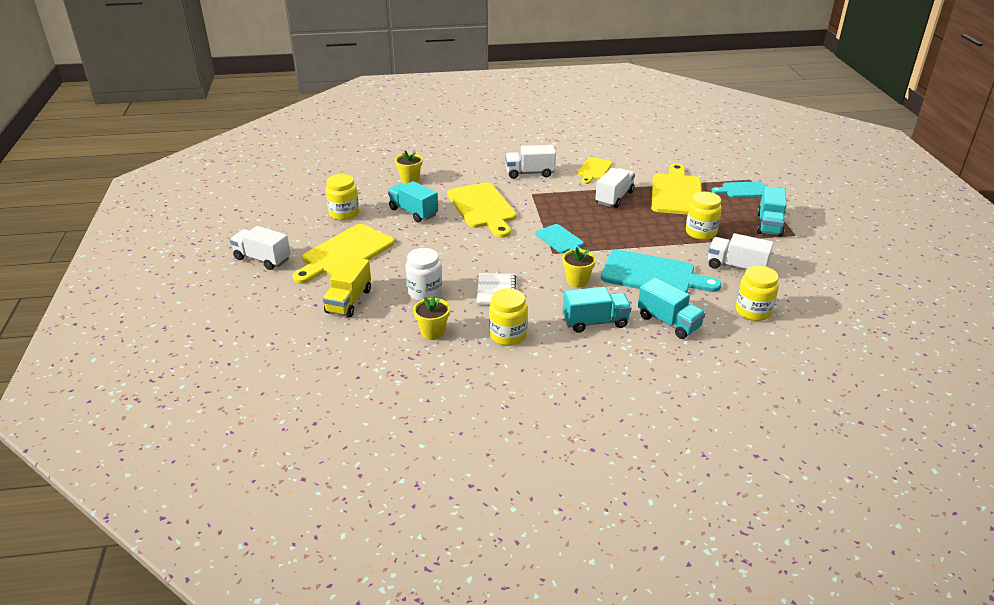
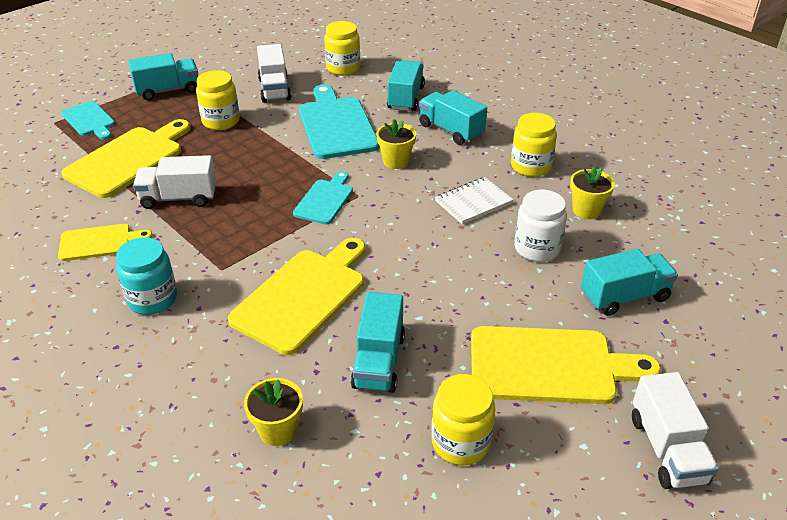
camera: 125 degrees left, 5 degrees up
(349, 301) = (624, 297): yellow truck -> turquoise truck
(529, 173) = (152, 299): white truck -> turquoise jar
(676, 192) = (129, 159): yellow cutting board -> yellow cutting board turned 150 degrees clockwise

